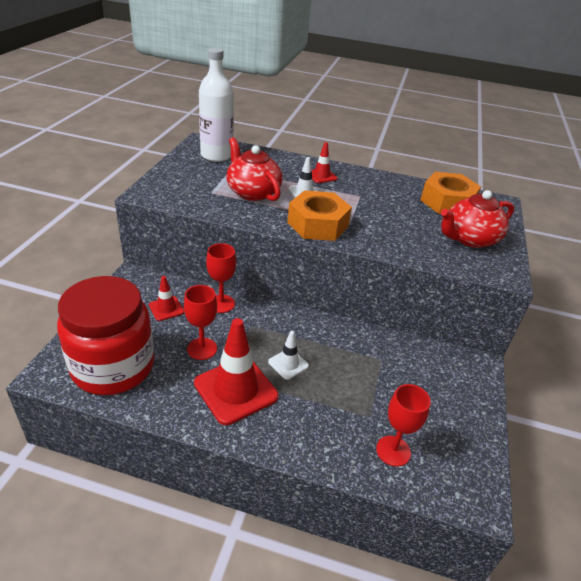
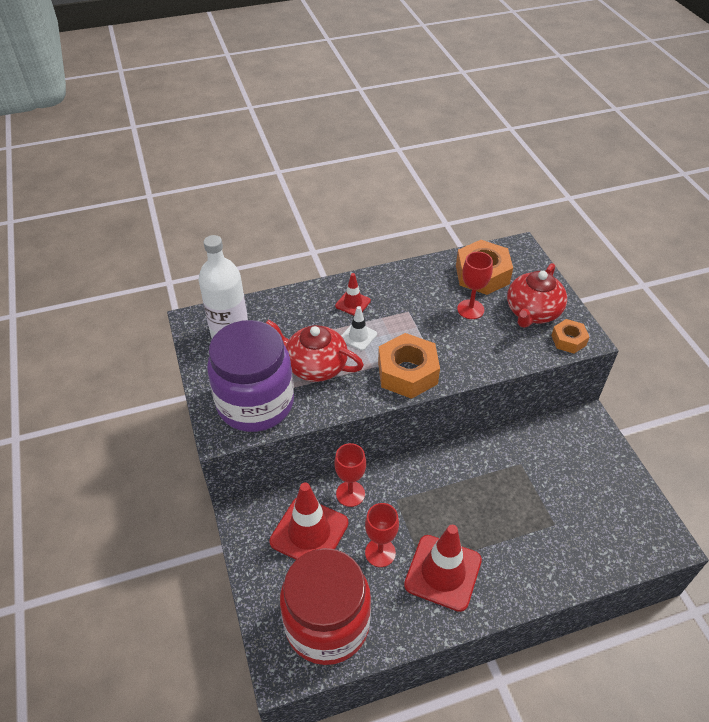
camera: 30 degrees left, 10 degrees up
(166, 308) = (309, 532): red traffic cone -> red traffic cone, size x1.99
(187, 191) = (255, 403): none -> purple jar
(288, 364) = (459, 518): white traffic cone -> none
(393, 451) = (592, 543): red goblet -> red goblet (470, 309)
(486, 268) = (568, 340): none -> orange nut

